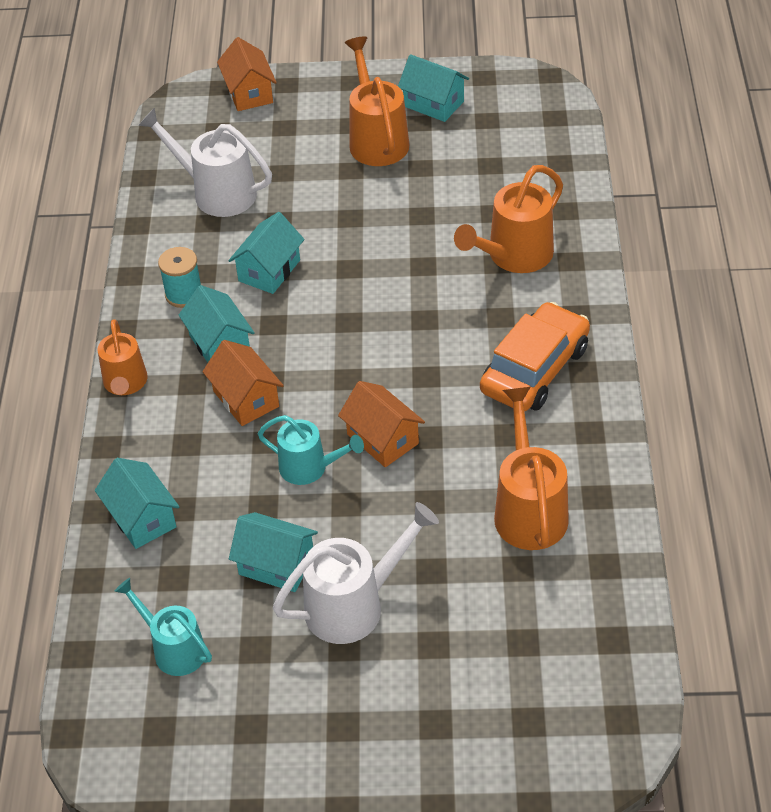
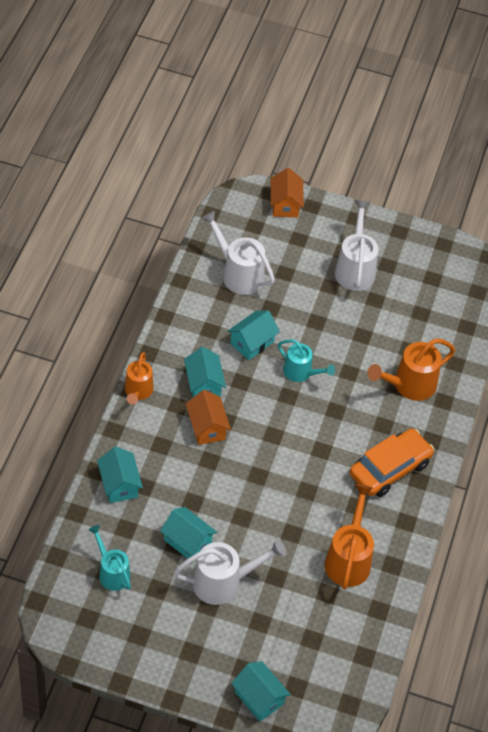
camera: 10 degrees right, 5 degrees up
(184, 294) = (193, 341): turquoise spool -> none
(310, 468) = (229, 487): turquoise watering can -> turquoise watering can (301, 373)
(376, 139) = (355, 268): orange watering can -> white watering can
(382, 439) = (279, 483): orange house -> none
(433, 104) = (402, 254): turquoise house -> turquoise house (259, 698)

